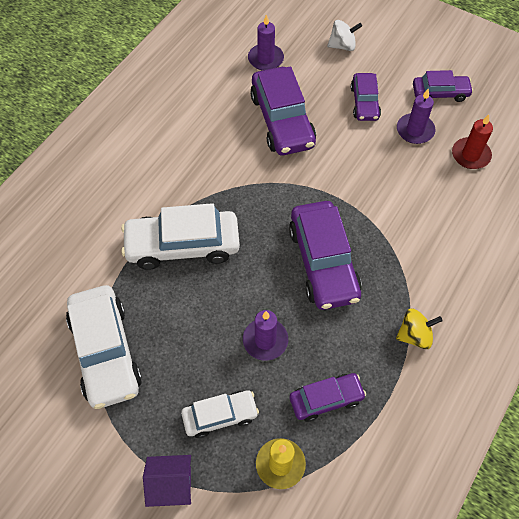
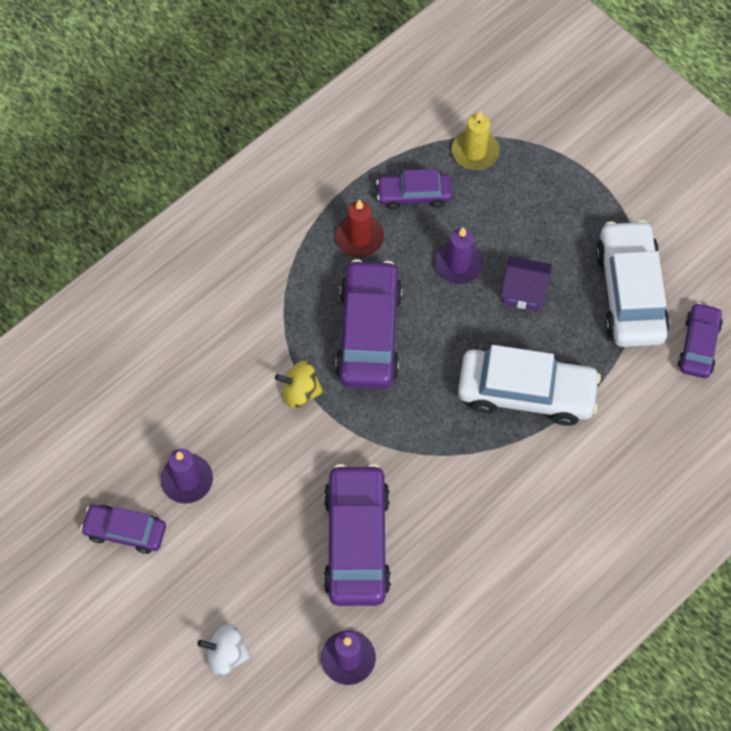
camera: 165 degrees left, 5 degrees up
(171, 485) = (580, 159): purple house -> purple house (524, 291)
(220, 416) = (522, 204): white car -> none
(364, 102) = (235, 542): purple car -> purple car (698, 345)
(414, 335) = (301, 232): yellow spinning top -> yellow spinning top (300, 392)
(470, 155) = (134, 426): red candle -> red candle (359, 238)

